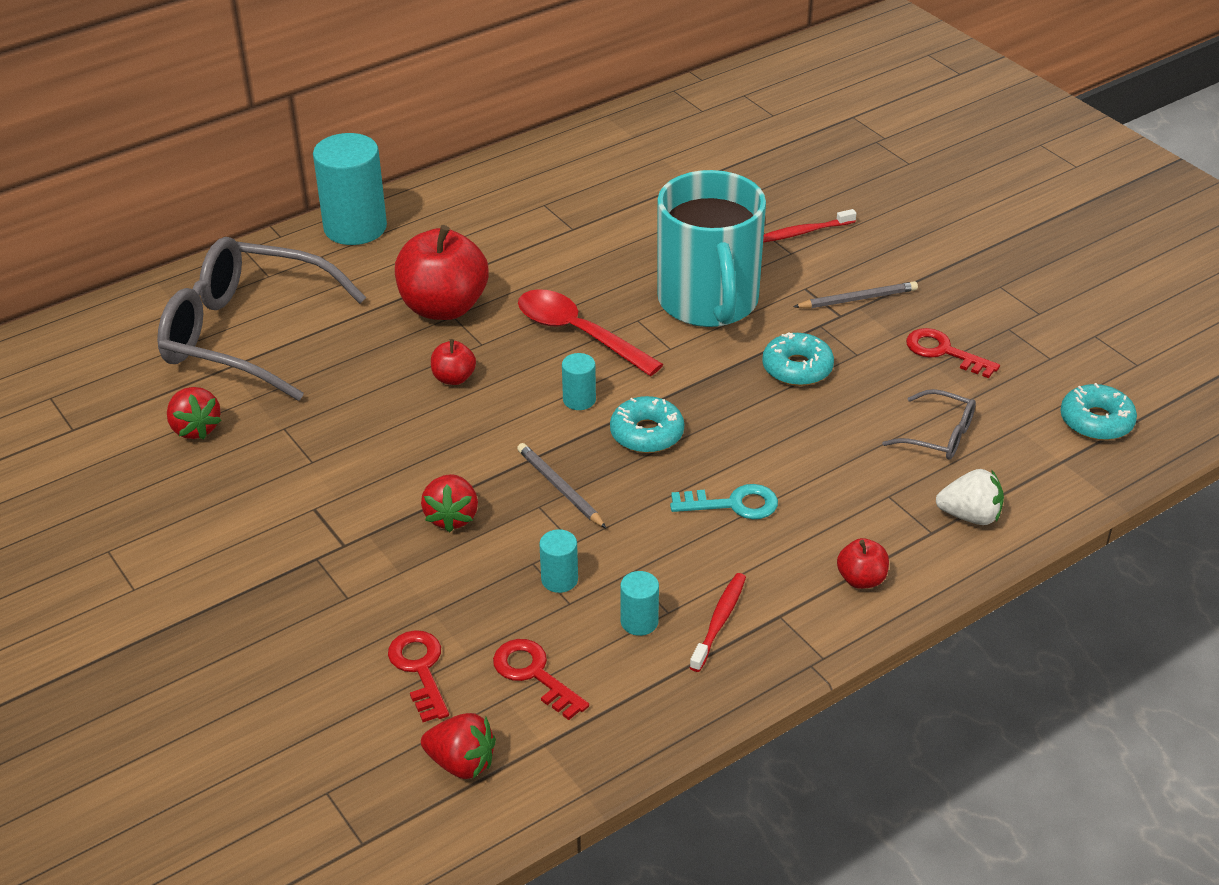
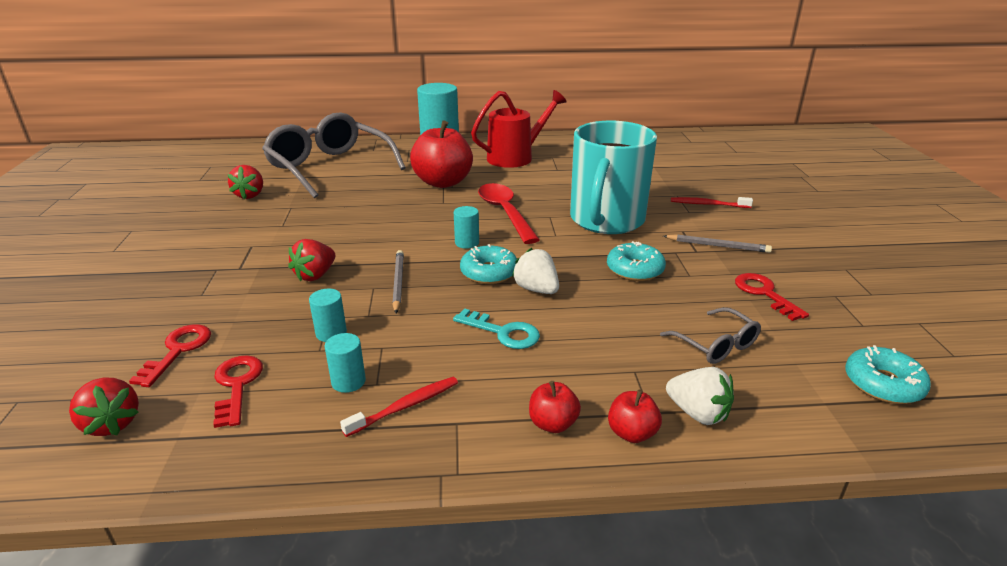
camera: 30 degrees right, 10 degrees down
(454, 378) = (407, 212): red apple -> red apple (632, 433)
(495, 222) = (516, 157): none -> red watering can
(718, 436) = (536, 289): none -> white strawberry

